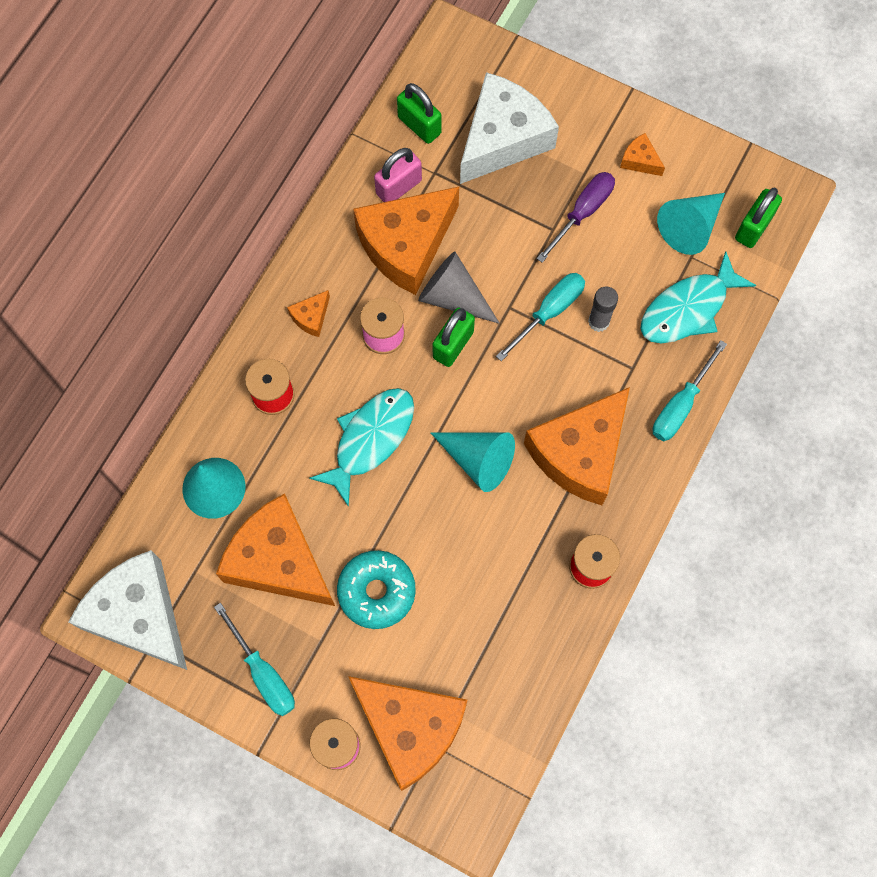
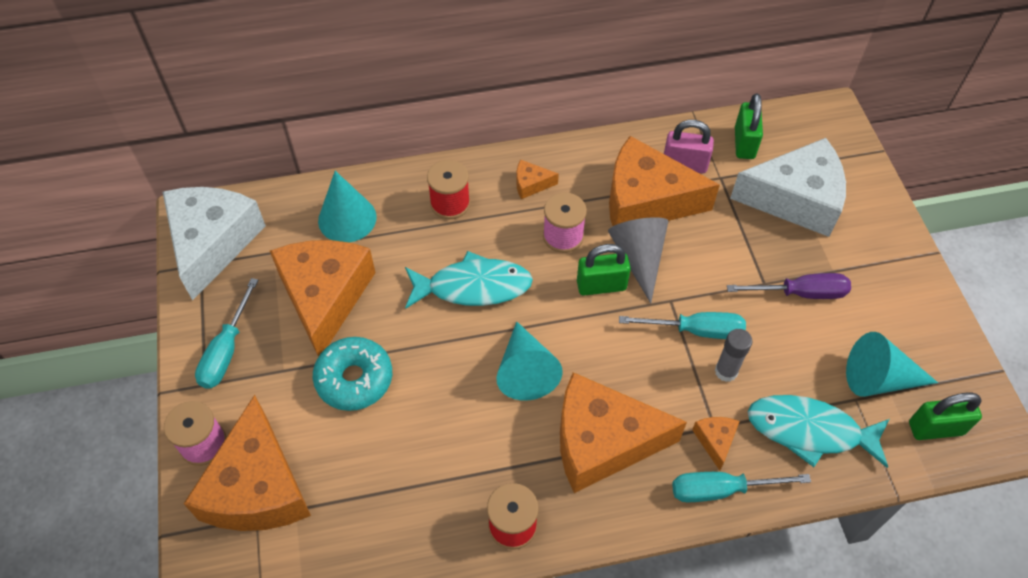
camera: 50 degrees right, 15 degrees down
(640, 160) = (889, 300): orange cheese -> orange cheese (715, 441)

